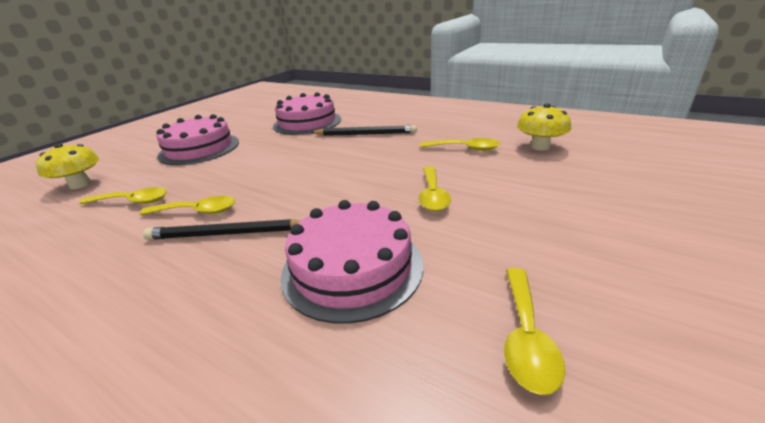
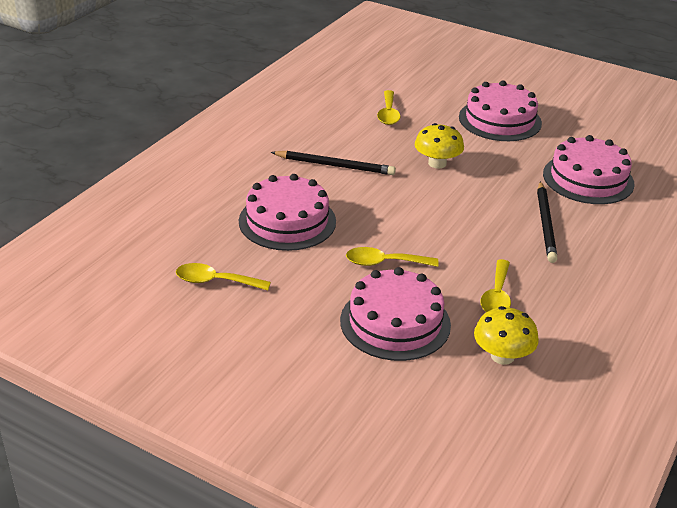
camera: 85 degrees right, 5 degrees up
(80, 184) = (421, 81): yellow mushroom -> yellow mushroom (437, 163)
(197, 211) = (369, 146): yellow spoon -> none
(227, 234) = (335, 165): black pencil -> black pencil turned 105 degrees clockwise
(528, 187) = (395, 322): none -> pink cake

